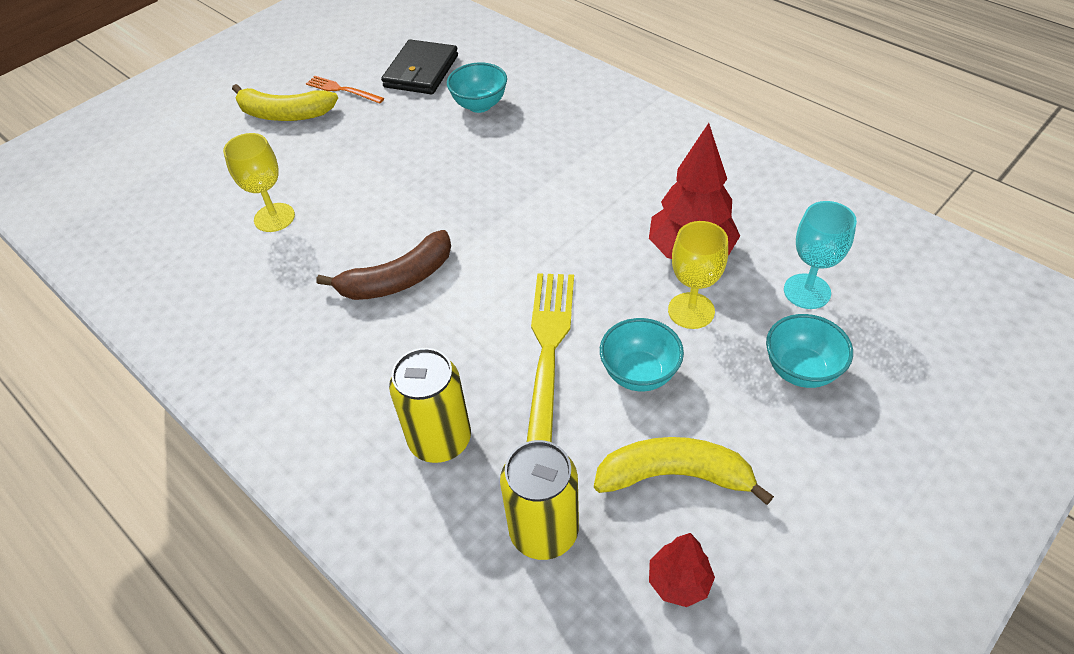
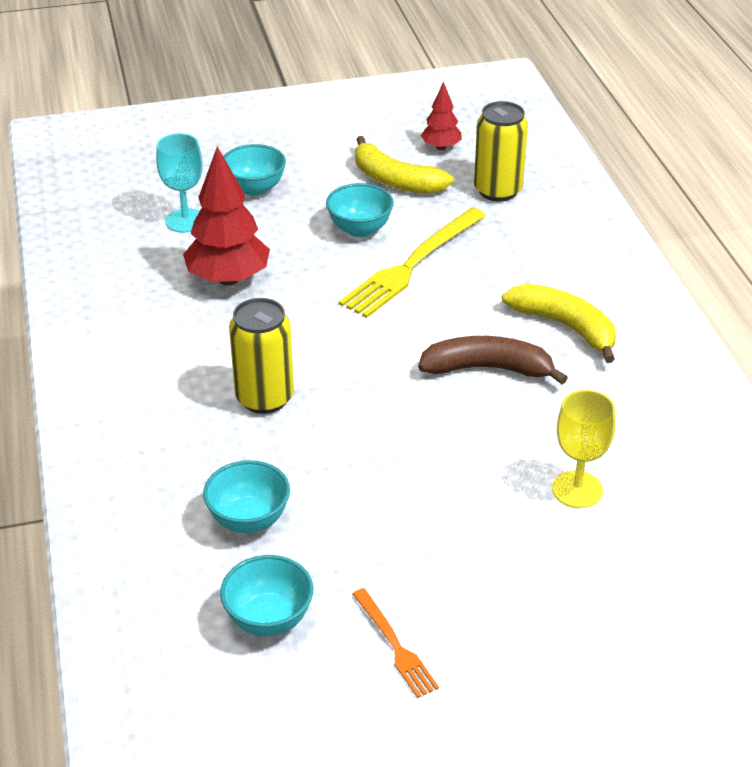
camera: 150 degrees left, 10 degrees down
(285, 114) = (496, 644): yellow banana -> yellow banana (565, 327)
(421, 71) = (269, 619): black wallet -> turquoise bowl
(440, 440) = (530, 253): yellow can -> yellow can (264, 398)
(691, 310) = (279, 245): yellow goblet -> none

